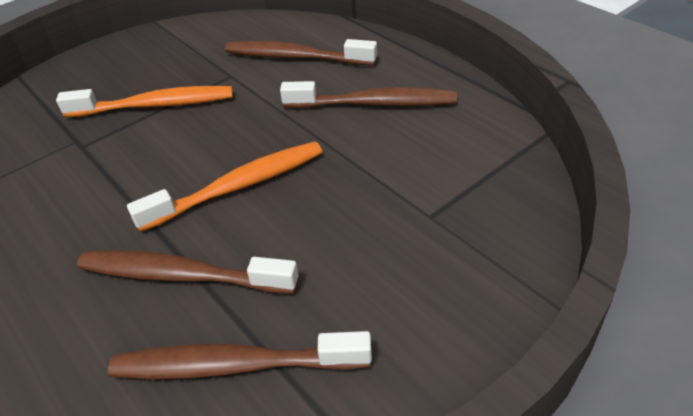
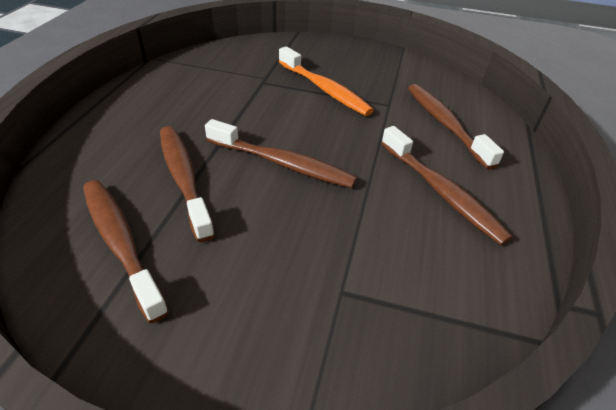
camera: 50 degrees right, 0 degrees up
(238, 186) = (282, 163): orange toothbrush -> brown toothbrush

